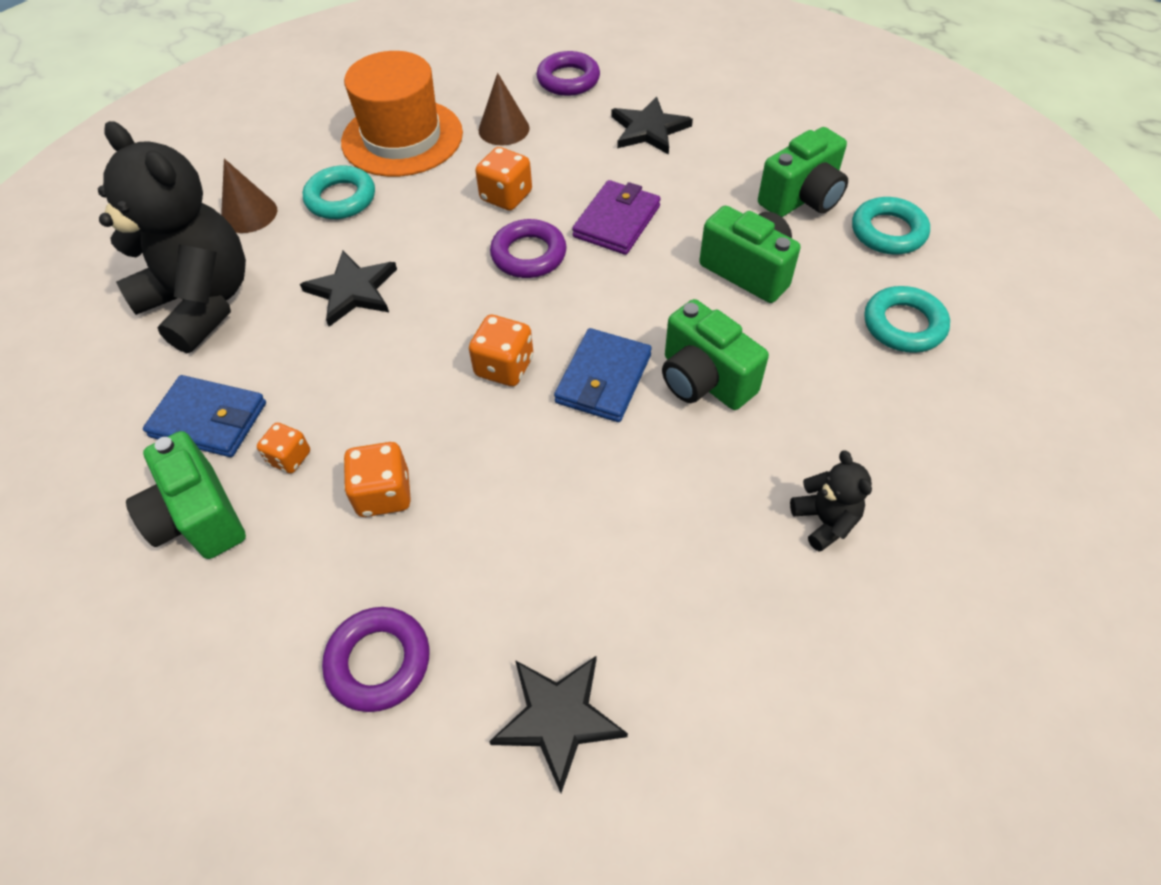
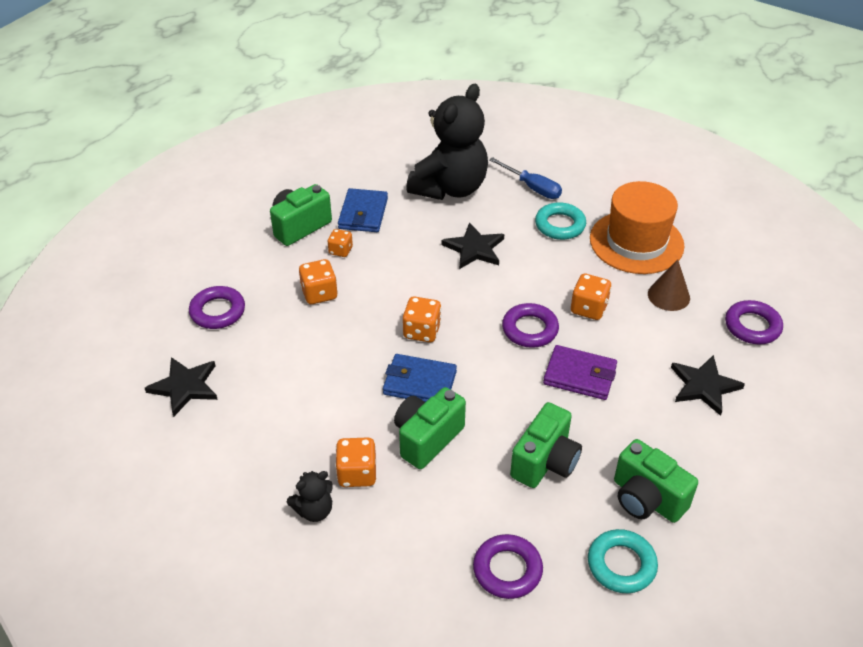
camera: 80 degrees right, 10 degrees down
(249, 214) = (532, 187): brown cone -> blue screwdriver
(761, 464) = (357, 474): none -> orange dice
(903, 325) = (507, 570): turquoise ring -> purple ring

